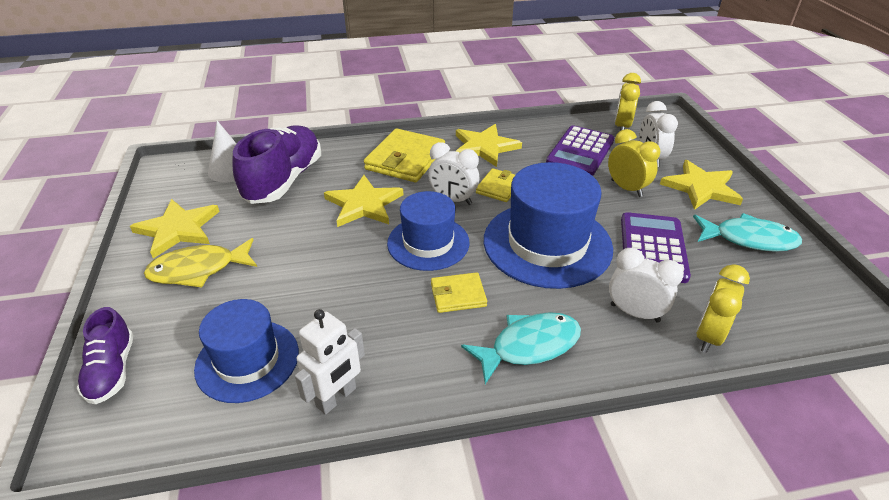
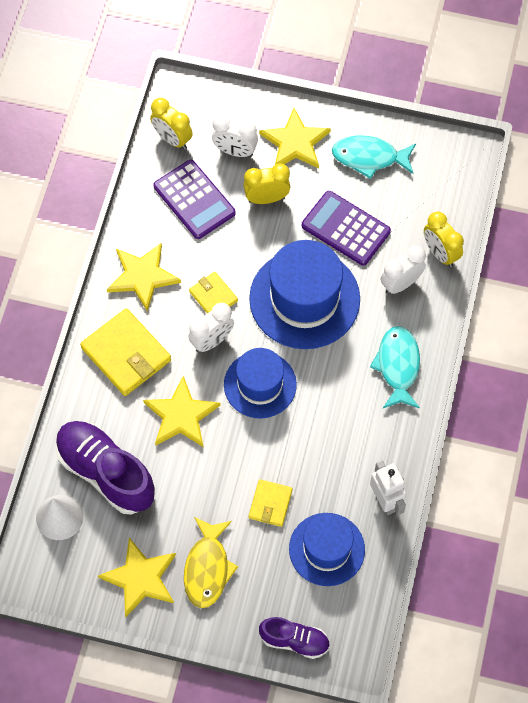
camera: 65 degrees left, 25 degrees up
(458, 295) = (329, 388): yellow wallet -> yellow wallet (270, 504)
(749, 239) = (369, 157): turquoise fish -> turquoise fish turned 120 degrees counterclockwise

